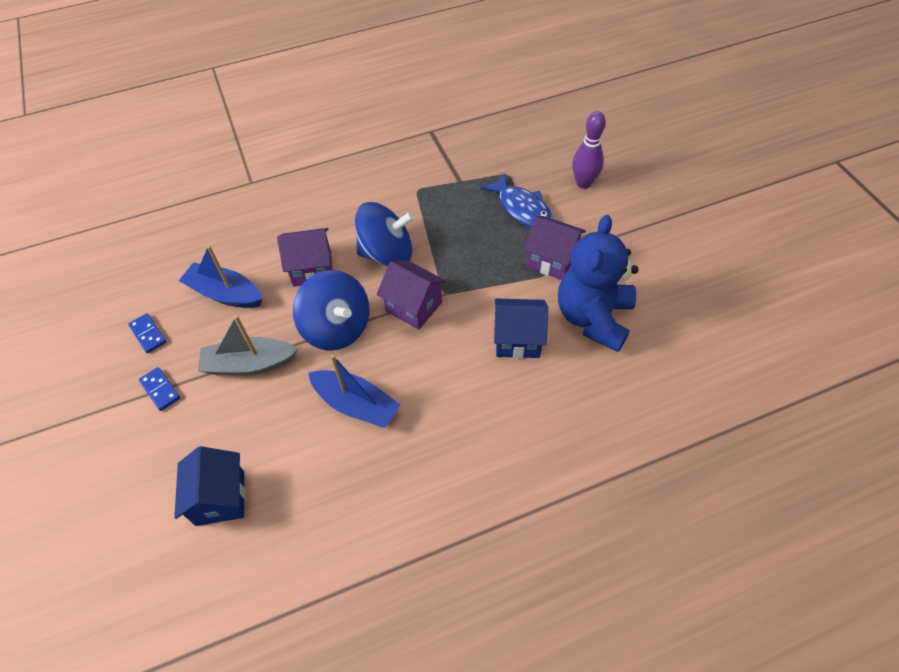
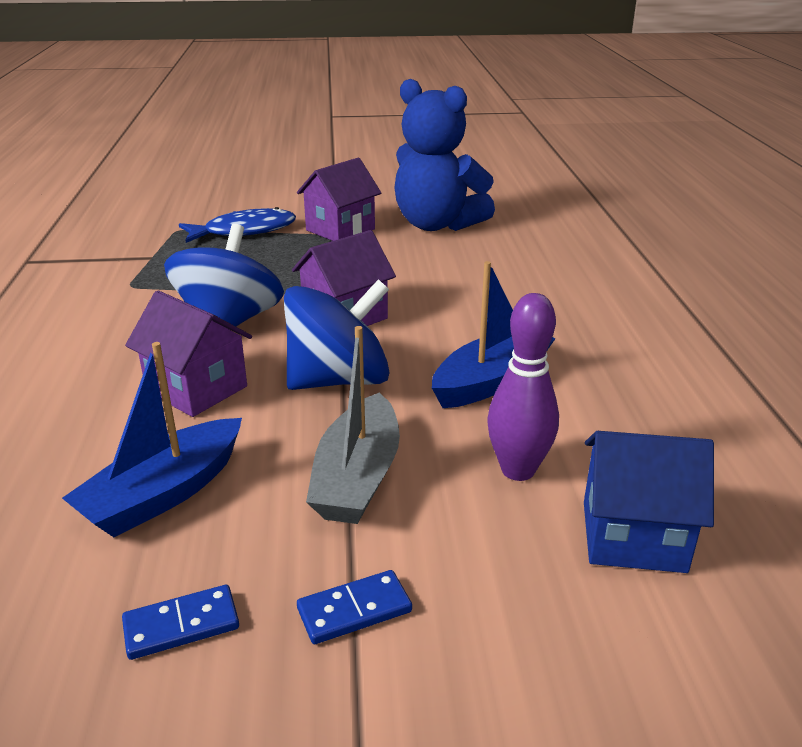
camera: 75 degrees left, 25 degrees down
(312, 269) = (197, 389): purple house -> purple house turned 60 degrees counterclockwise
(517, 340) = (443, 264): blue house -> none
(583, 183) = (243, 198): purple bowling pin -> purple bowling pin (518, 470)

